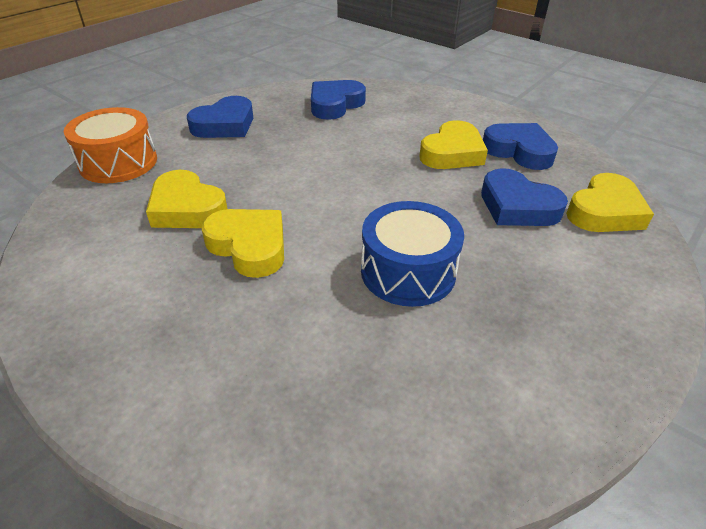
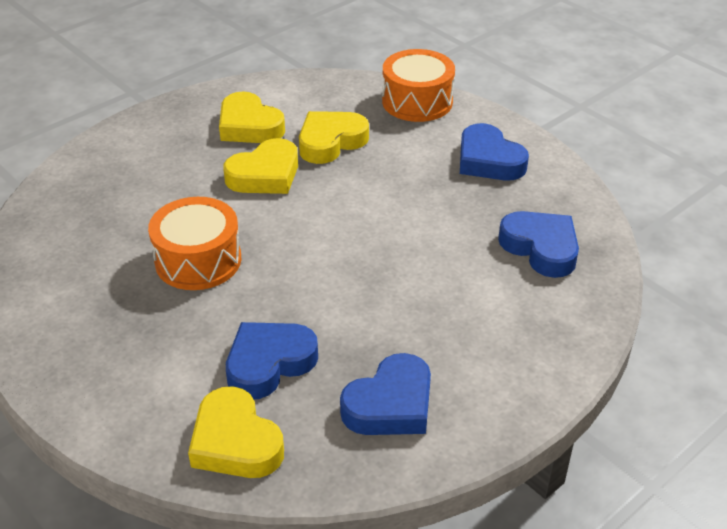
camera: 100 degrees right, 0 degrees up
(408, 271) = (198, 260): blue drum -> orange drum
(452, 153) = (396, 335): yellow heart -> yellow heart (249, 126)

